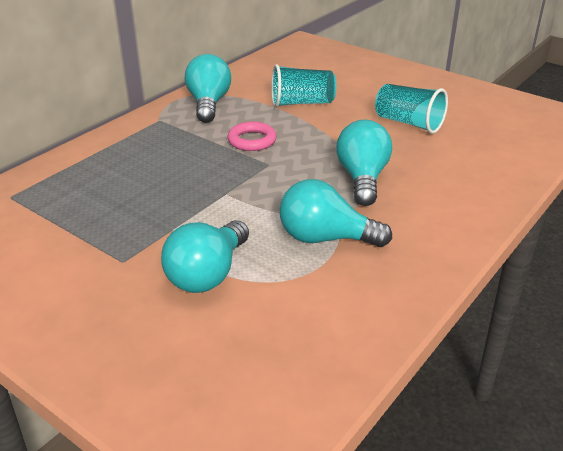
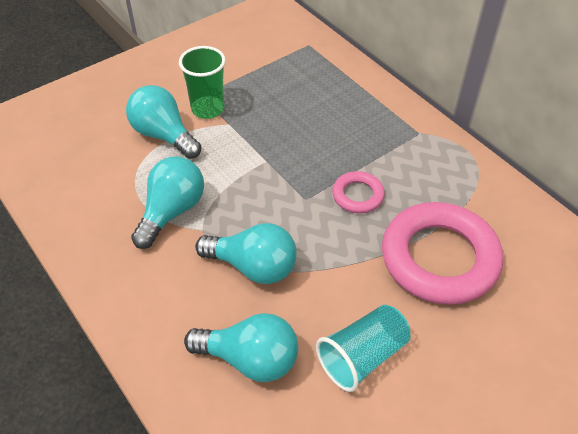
camera: 105 degrees right, 15 degrees up
(149, 250) = (208, 109): none -> green cup
(208, 103) = (452, 174): turquoise light bulb -> turquoise light bulb (250, 359)
(302, 103) = (439, 258): turquoise cup -> pink ring

